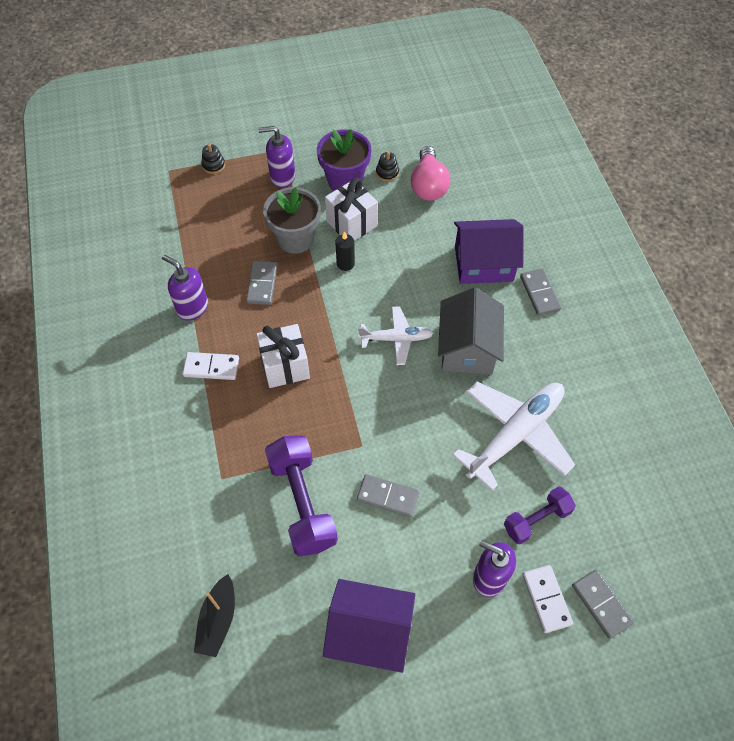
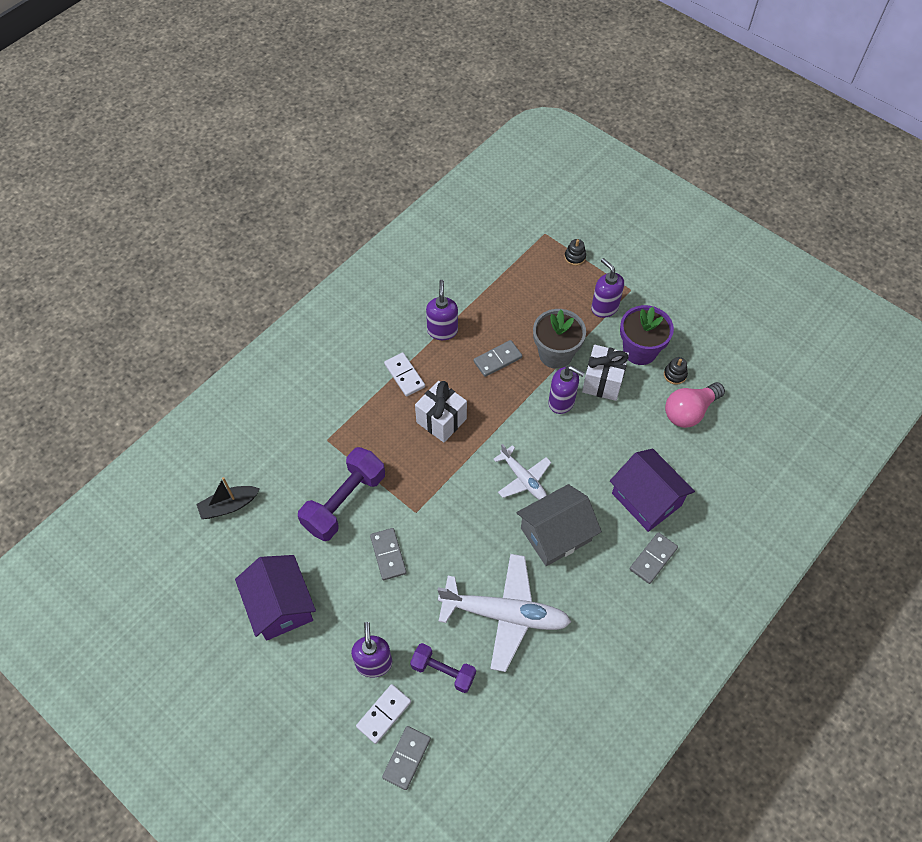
camera: 55 degrees right, 0 degrees up
(345, 264) = (562, 402): black candle -> purple soap dispenser

